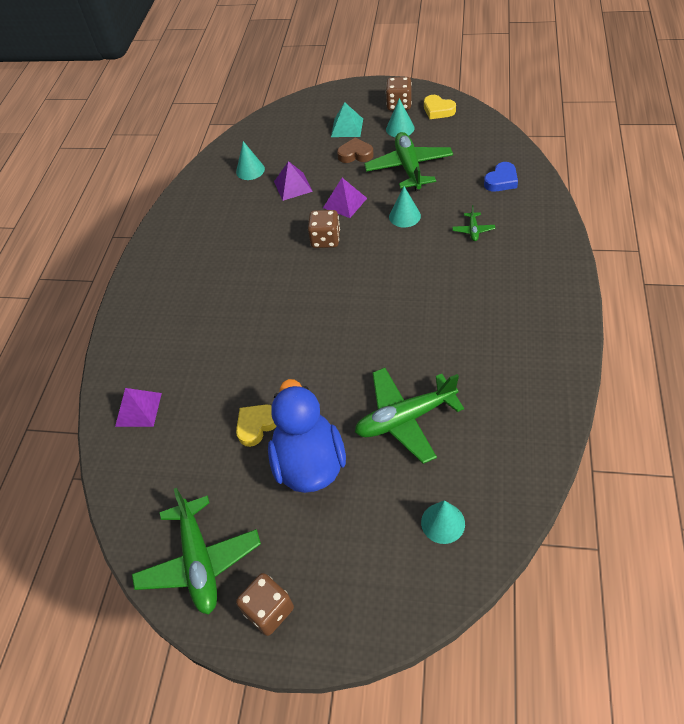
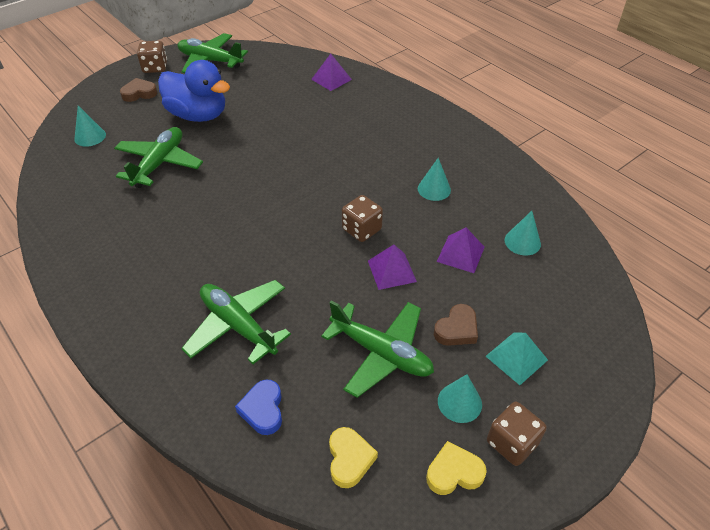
camera: 125 degrees right, 5 degrees down
(256, 426) = (251, 111): yellow heart -> yellow heart (349, 459)
(332, 564) = (139, 93): none -> brown heart
(404, 216) = (320, 296): turquoise cone -> turquoise cone (434, 189)
(473, 230) = (238, 326): green plane -> green plane, size x2.28

